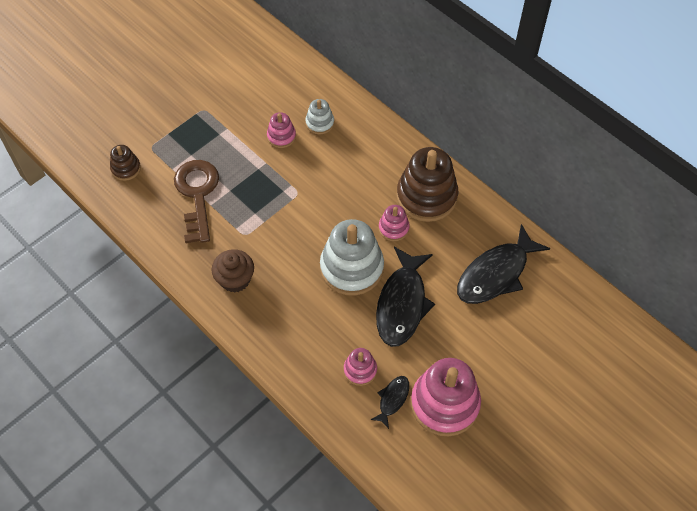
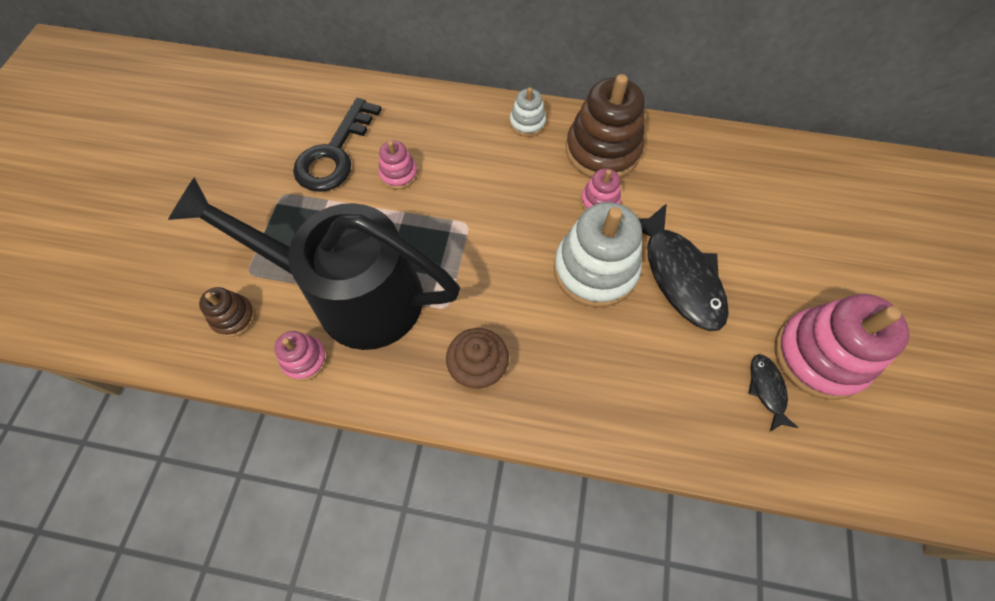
camera: 35 degrees left, 5 degrees up
(197, 195) = (352, 295): brown key -> black watering can
(253, 100) = (335, 153): none -> black key
(319, 123) = (429, 138): white stacking toy -> white stacking toy (527, 123)
(360, 370) = (705, 380): pink stacking toy -> pink stacking toy (305, 359)
(496, 273) = (735, 187): black fish -> none

